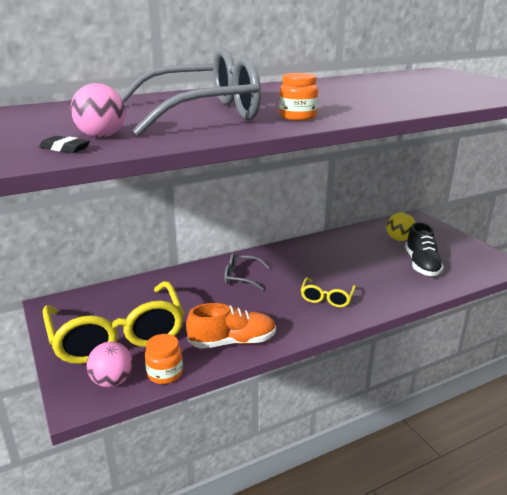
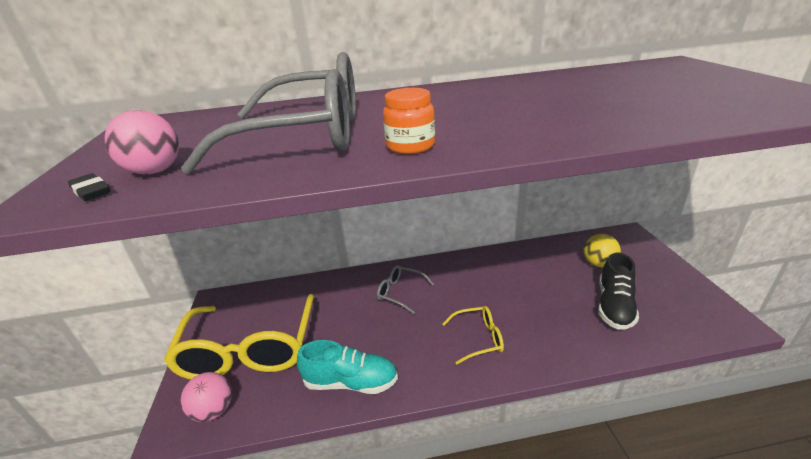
camera: 20 degrees right, 5 degrees up
(165, 373) = (265, 412): orange jar -> none
(233, 342) = (351, 382): orange shoe -> turquoise shoe
(327, 298) = (479, 338): yellow glasses -> yellow glasses turned 135 degrees counterclockwise

